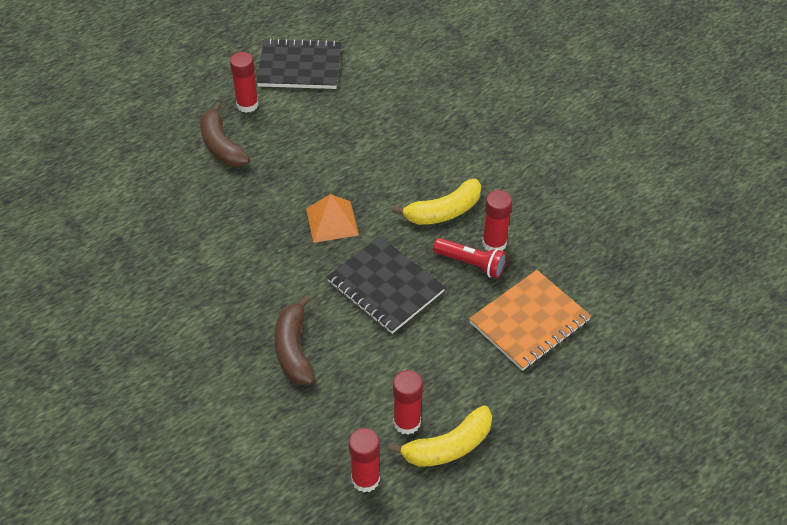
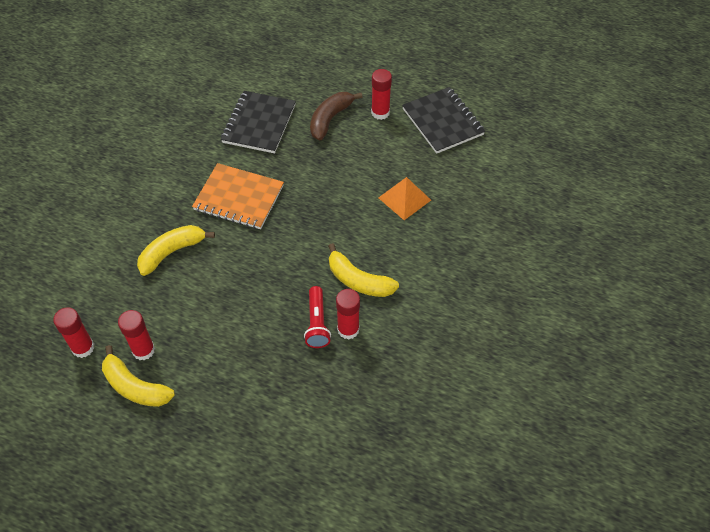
camera: 60 degrees right, 5 degrees up
(294, 350) = (172, 252): brown banana -> yellow banana
(332, 221) = (302, 216): orange pyramid -> orange pyramid (404, 198)
(385, 287) = (260, 278): black notebook -> black notebook (259, 124)
(529, 322) = (282, 389): orange notebook -> orange notebook (239, 198)

